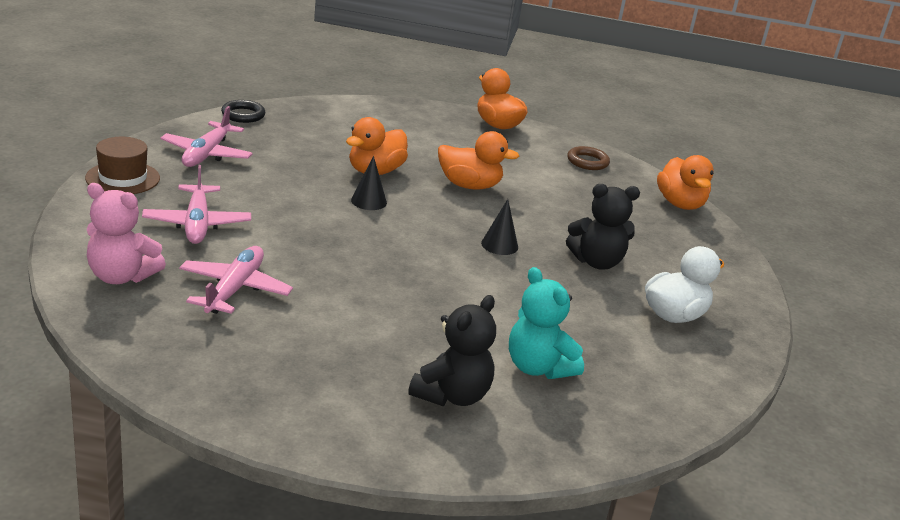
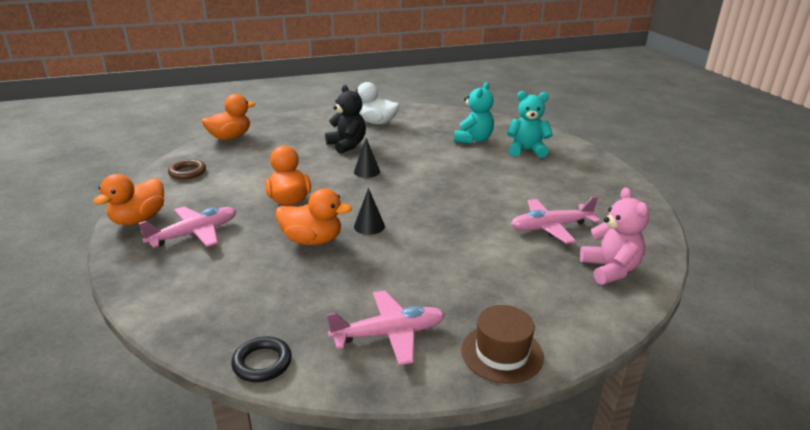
camera: 115 degrees left, 0 degrees up
(197, 224) = (507, 276): pink plane -> pink plane (194, 234)
(452, 395) = (526, 150): black teddy bear -> turquoise teddy bear

